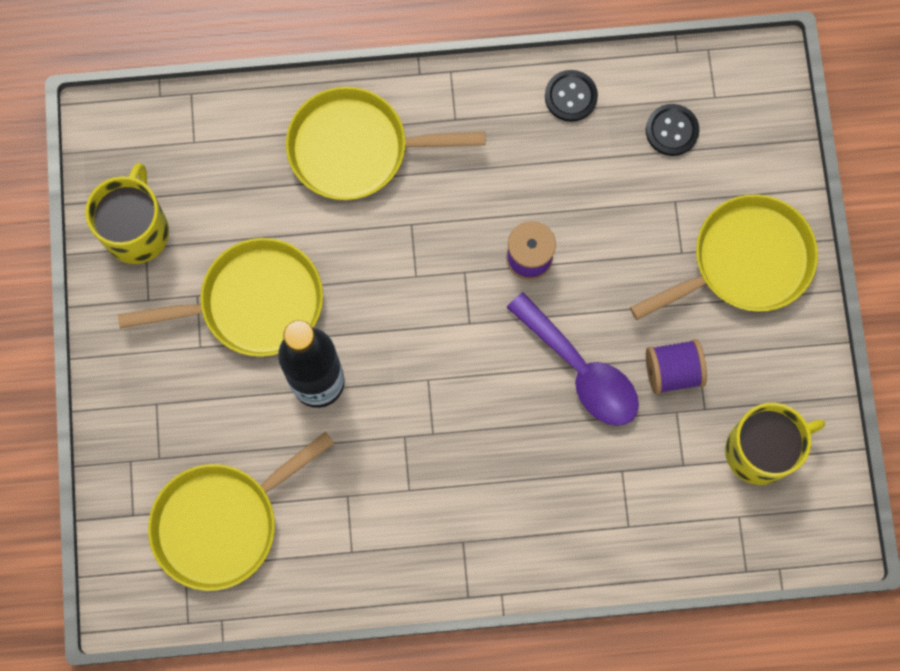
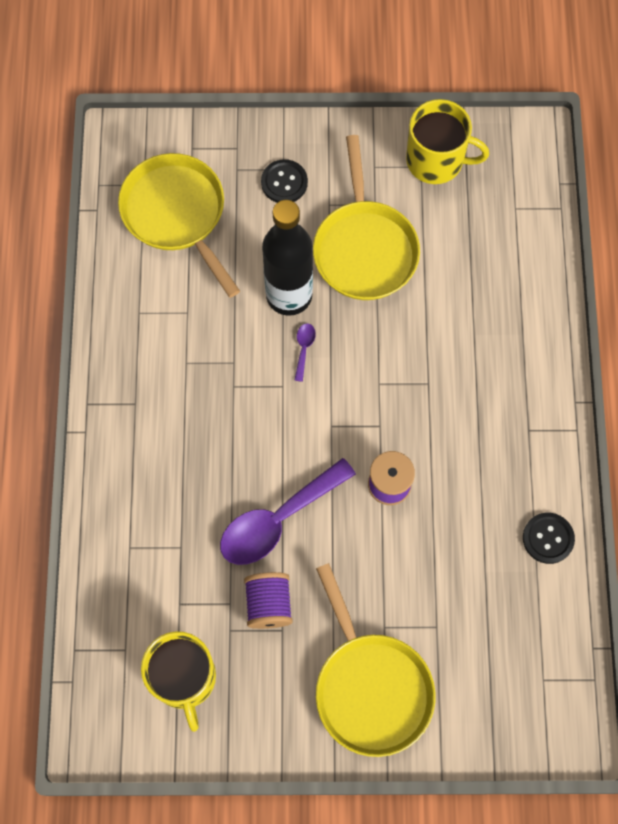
camera: 95 degrees right, 5 degrees down
(357, 149) = (503, 342): yellow pan -> none
(382, 360) = (304, 349): none -> purple spoon
(672, 130) = (509, 632): black button -> black button (284, 182)

